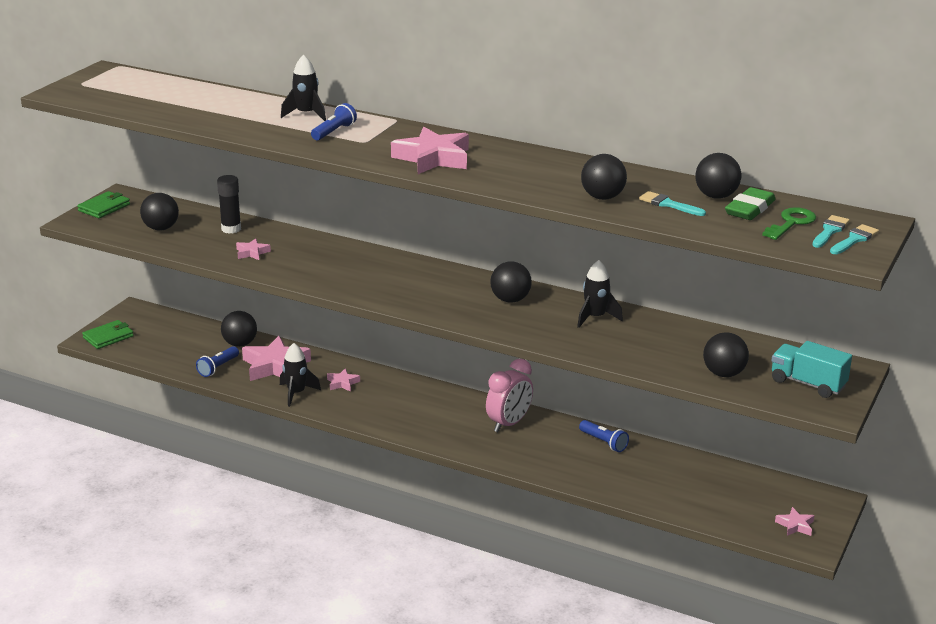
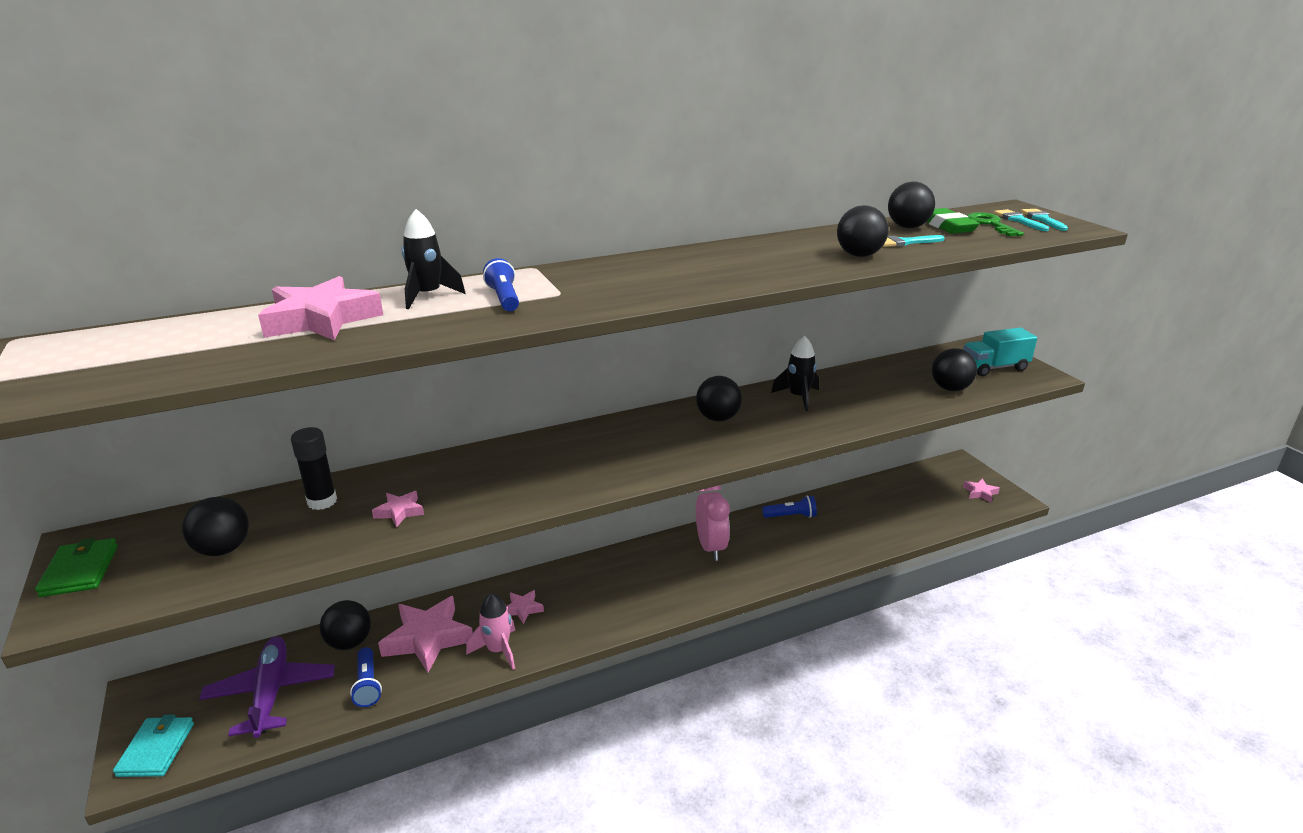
camera: 50 degrees left, 0 degrees up
(108, 337) = (156, 749): green wallet -> turquoise wallet
(177, 344) = (271, 693): none -> purple plane
(296, 393) = (498, 650): black rocket -> pink rocket
(433, 158) = (660, 281): pink star -> pink star (321, 319)

